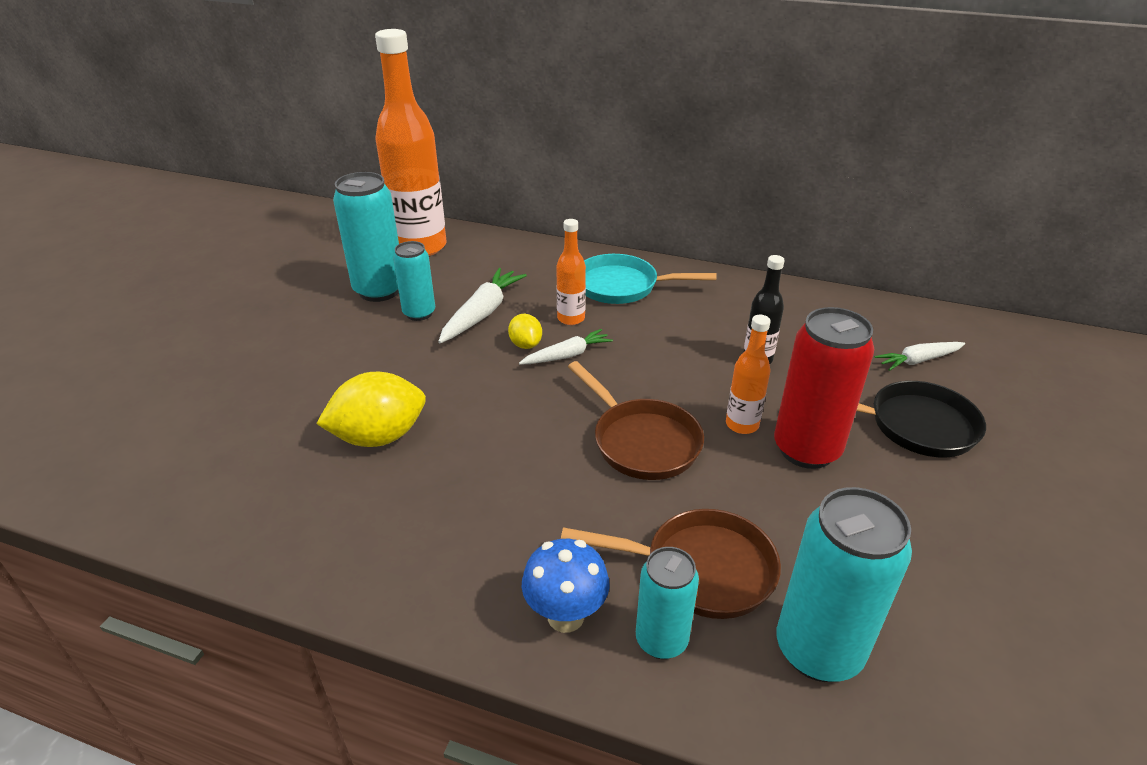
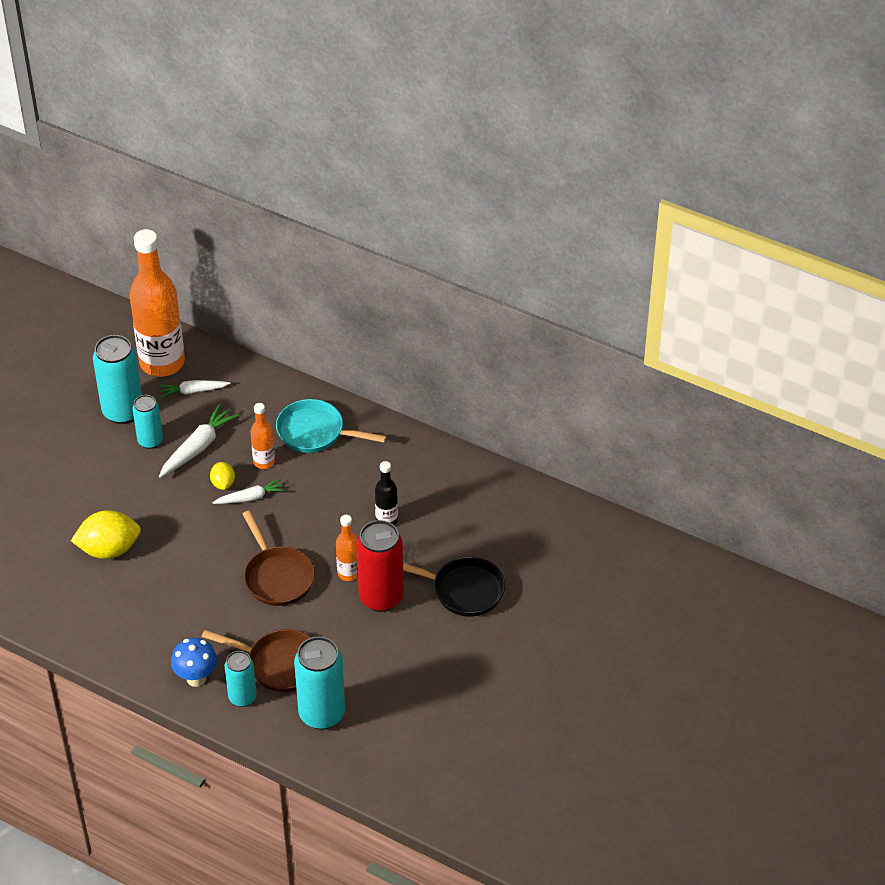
camera: 10 degrees right, 10 degrees up
(918, 360) = (503, 537): white carrot -> white carrot (193, 391)

